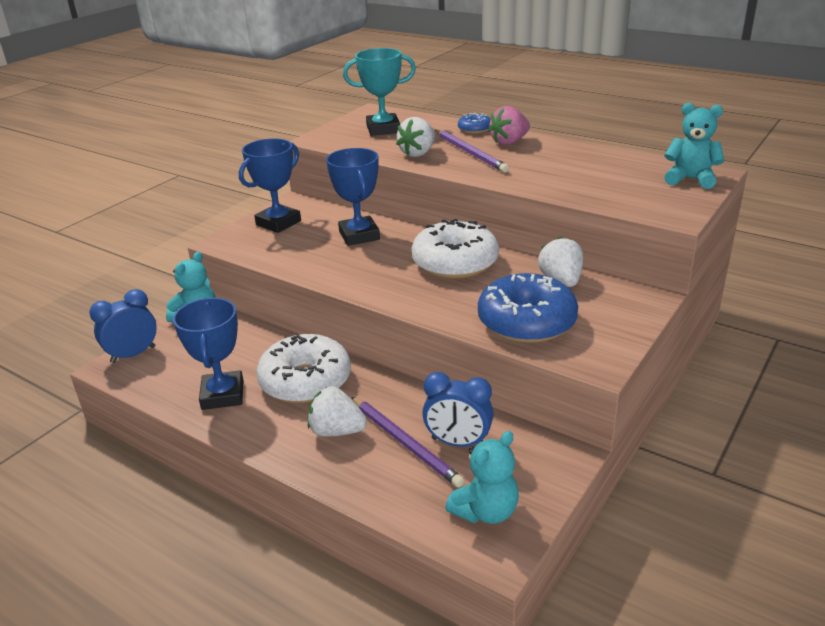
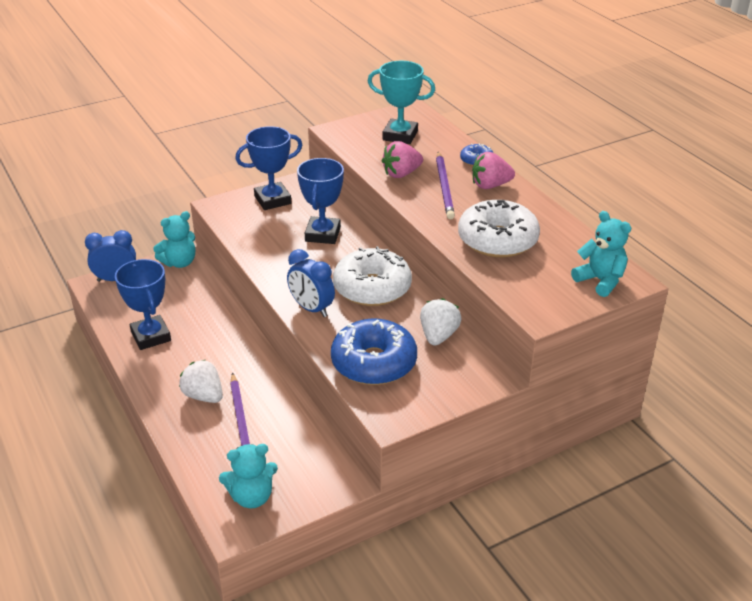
camera: 25 degrees right, 5 degrees up
(223, 395) = (151, 336): blue trophy -> blue trophy turned 45 degrees counterclockwise
(305, 381) = (214, 347): white donut -> white donut (497, 240)
(418, 153) = (401, 174): white strawberry -> pink strawberry
(458, 442) = (277, 439): blue clock -> blue clock (311, 309)

